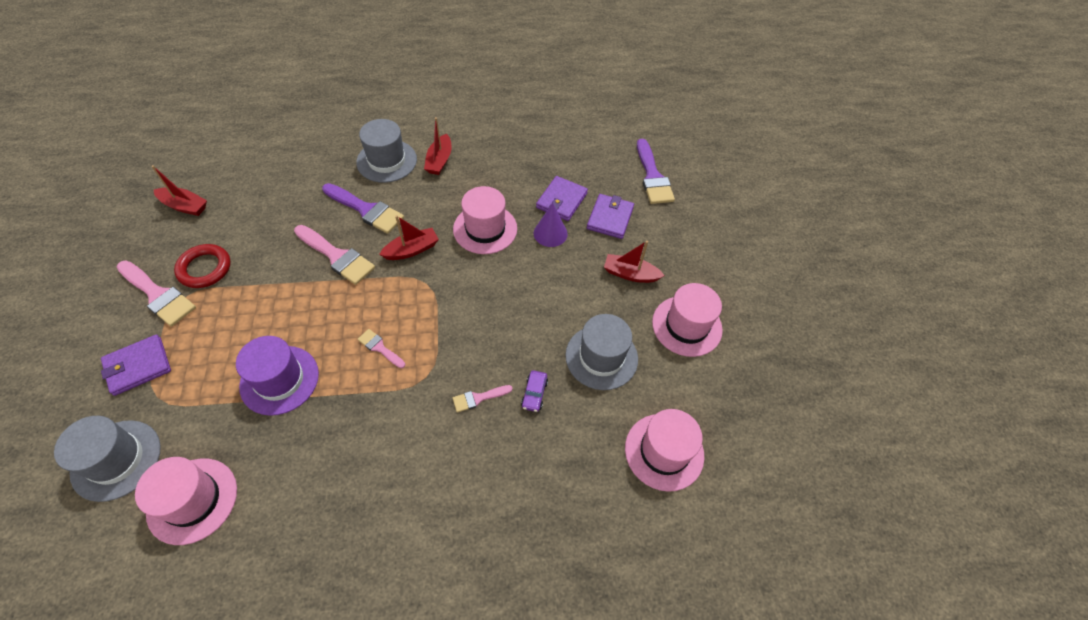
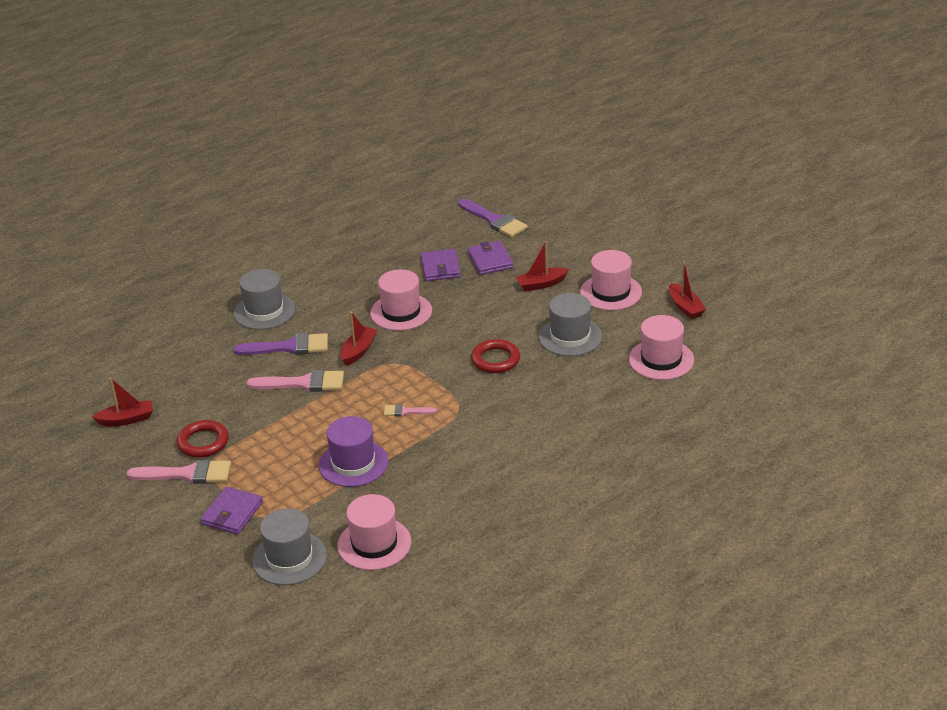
camera: 30 degrees left, 20 degrees down
(439, 161) = (309, 290): red boat -> red boat (685, 307)
(478, 398) = (509, 398): pink brush -> none
(510, 339) = (495, 360): none -> red ring
(534, 394) = (545, 377): purple car -> none
(550, 233) = (455, 290): purple cone -> none

